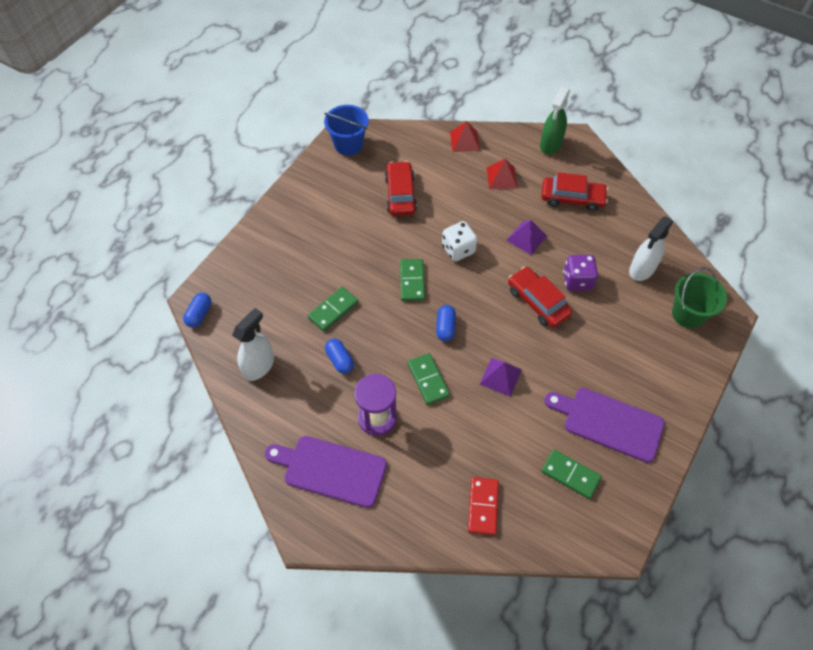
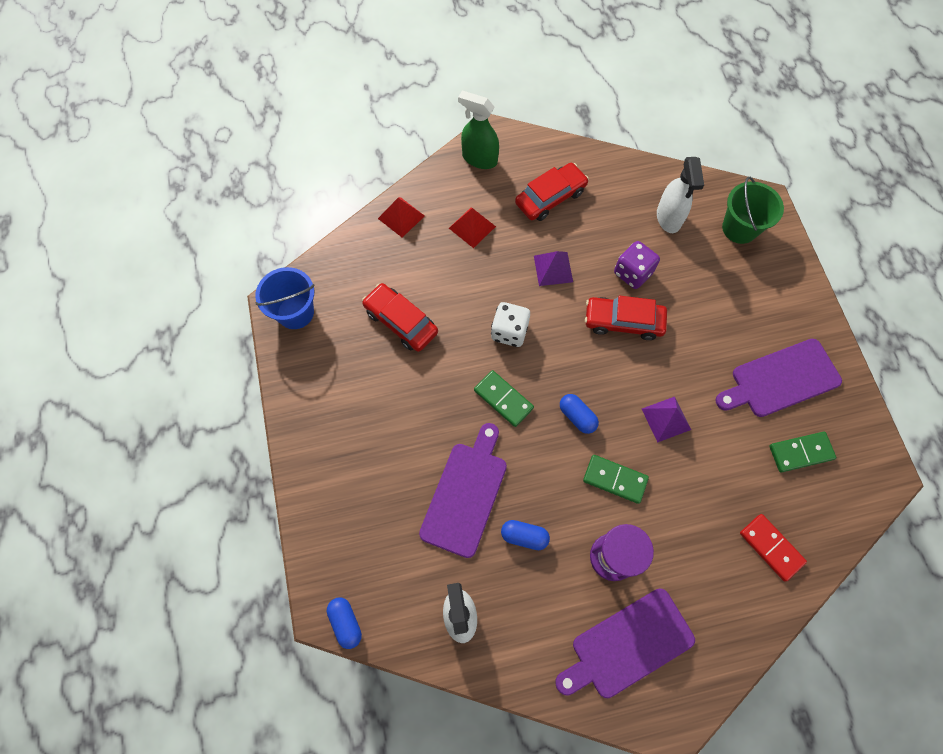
camera: 45 degrees left, 10 degrees up
(333, 310) = (465, 494): green domino -> purple cutting board
(550, 144) = (479, 159): green spray bottle -> green spray bottle turned 135 degrees clockwise

